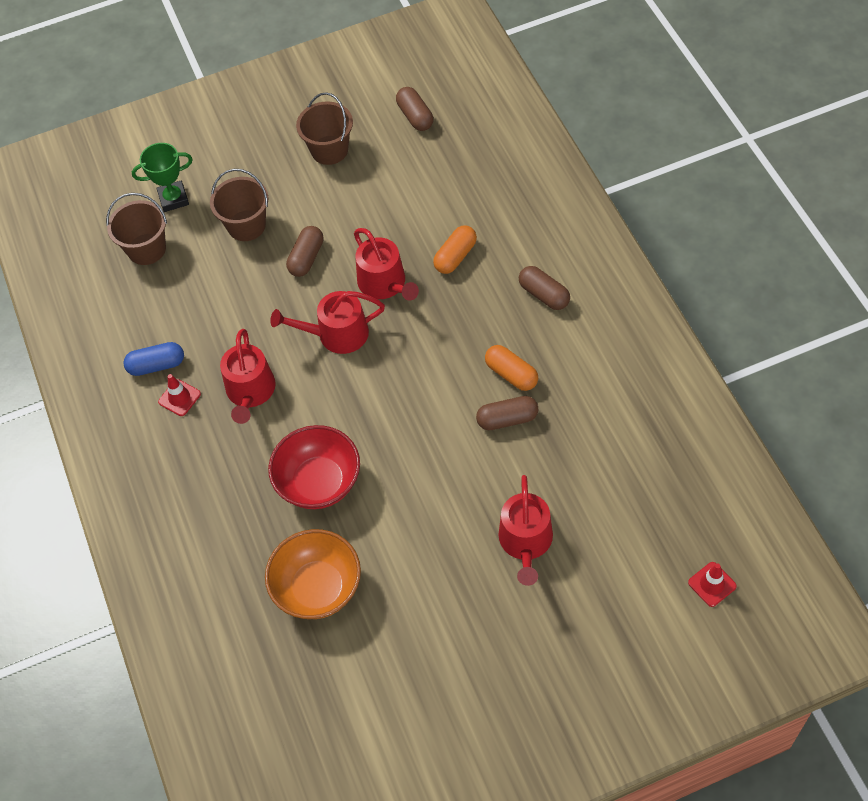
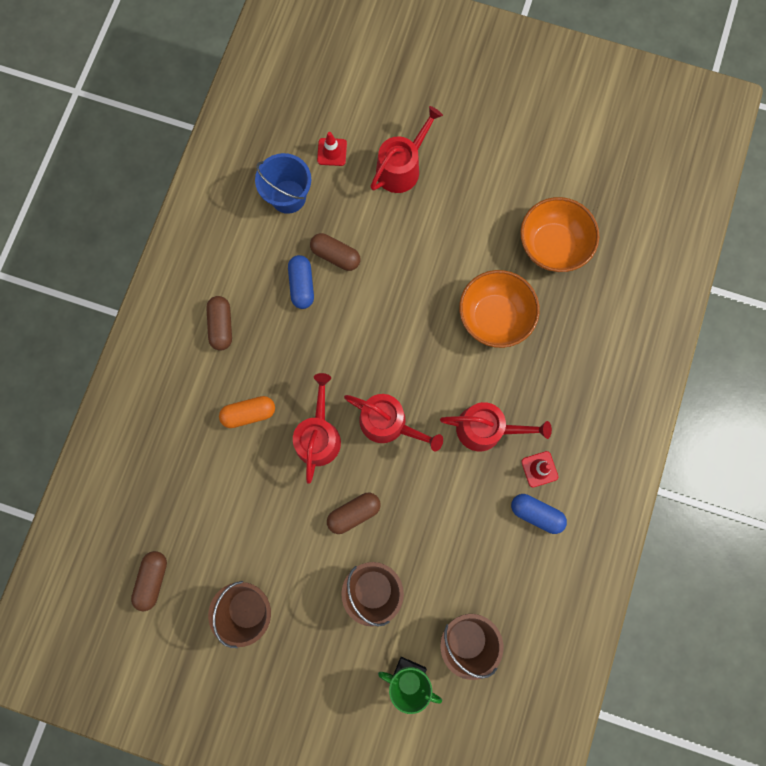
camera: 145 degrees left, 20 degrees up
(250, 392) = (486, 429): red watering can -> red watering can turned 60 degrees clockwise
(319, 482) = (494, 317): red bowl -> orange bowl
(511, 374) = (302, 285): orange capsule -> blue capsule
(600, 432) = (288, 196): none -> blue bucket
(712, 584) = (322, 56): red traffic cone -> red traffic cone (332, 152)

